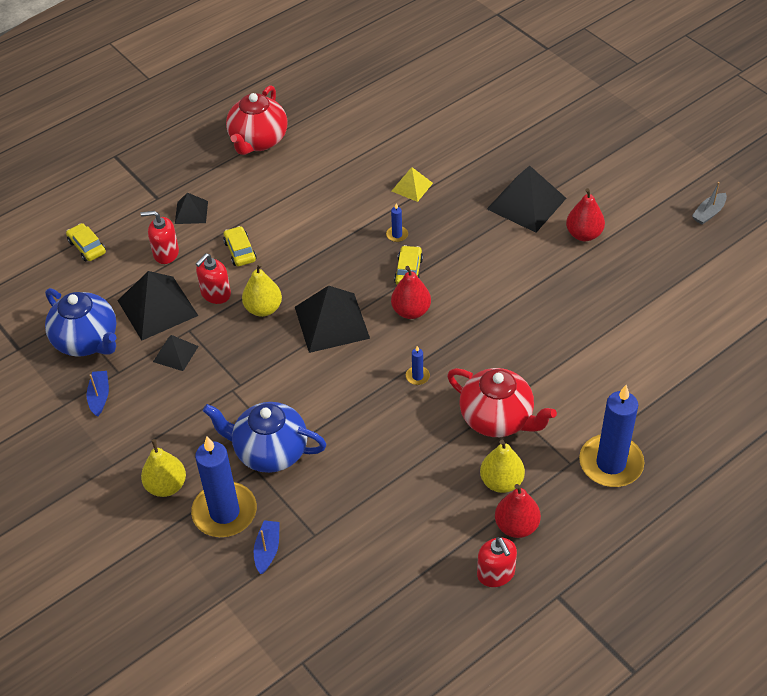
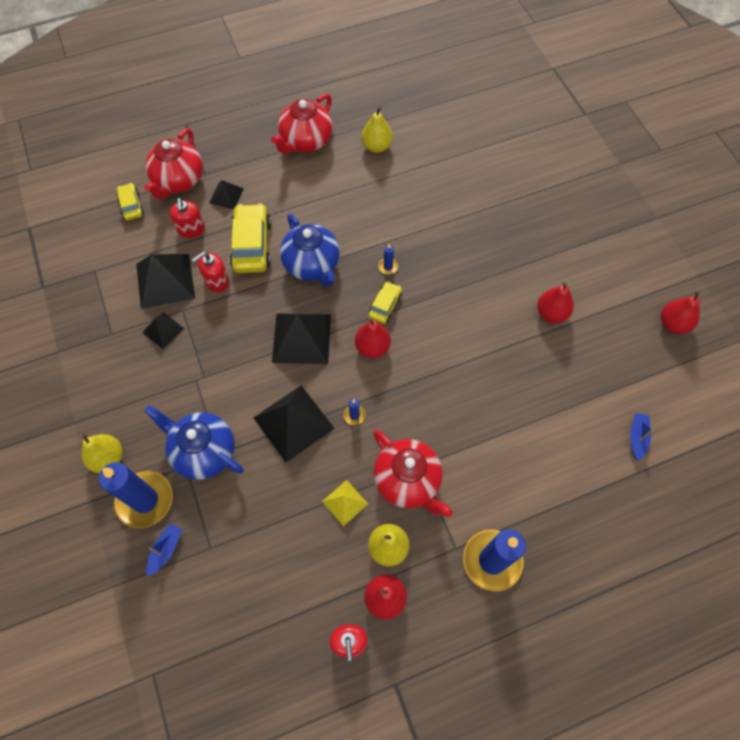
camera: 15 degrees right, 15 degrees up
(87, 341) = (98, 296): blue teapot -> blue teapot (312, 265)
(99, 396) = (88, 353): blue boat -> blue boat (637, 437)
(131, 211) = (178, 181): none -> red teapot
(166, 253) = (191, 229): red soap dispenser -> red soap dispenser turned 120 degrees counterclockwise
(240, 251) = (251, 245): yellow car -> yellow car, size x1.80
(263, 309) = (250, 307): yellow pear -> yellow pear (376, 146)
(412, 187) = (418, 222): yellow pyramid -> yellow pyramid (345, 502)
(526, 203) = (511, 267): black pyramid -> black pyramid (293, 422)
(708, 213) = (673, 324): grey boat -> red pear

